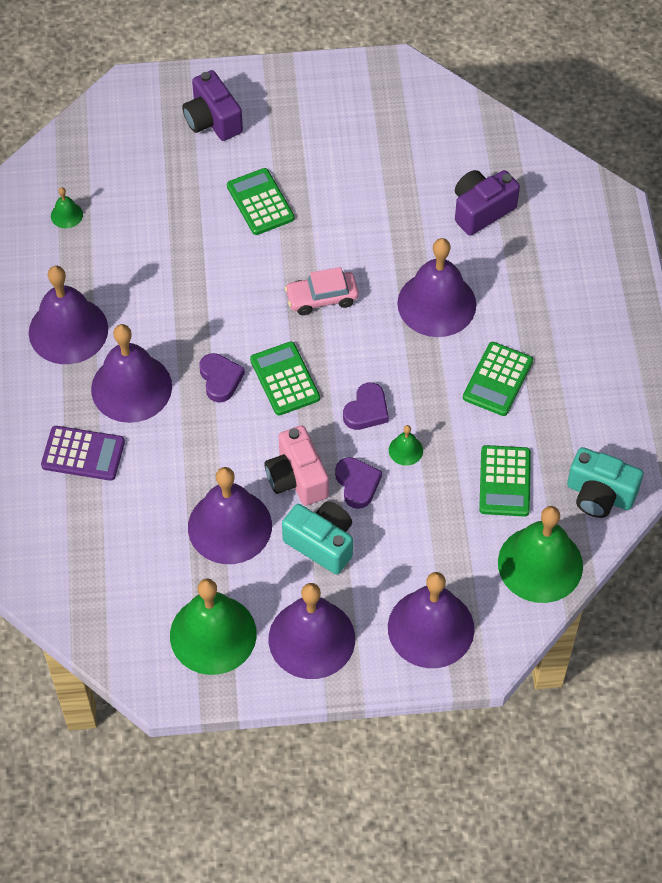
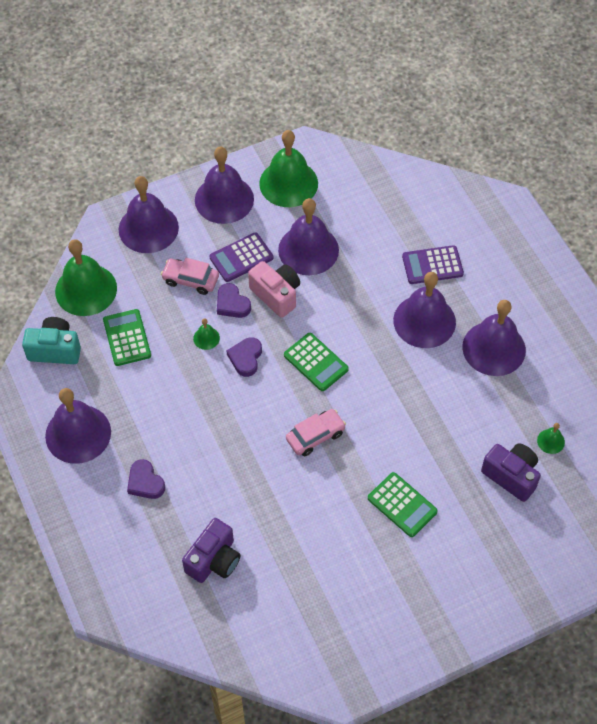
camera: 160 degrees right, 0 degrees up
(212, 120) = (480, 572): purple camera -> purple camera (511, 476)
(220, 379) = (363, 347): purple heart -> purple heart (145, 482)
(321, 543) = (241, 258): turquoise camera -> purple calculator
(399, 533) = (190, 280): none -> pink car
(436, 304) = (223, 461): purple bell -> purple bell (78, 434)
(497, 379) = (155, 413): green calculator -> none

